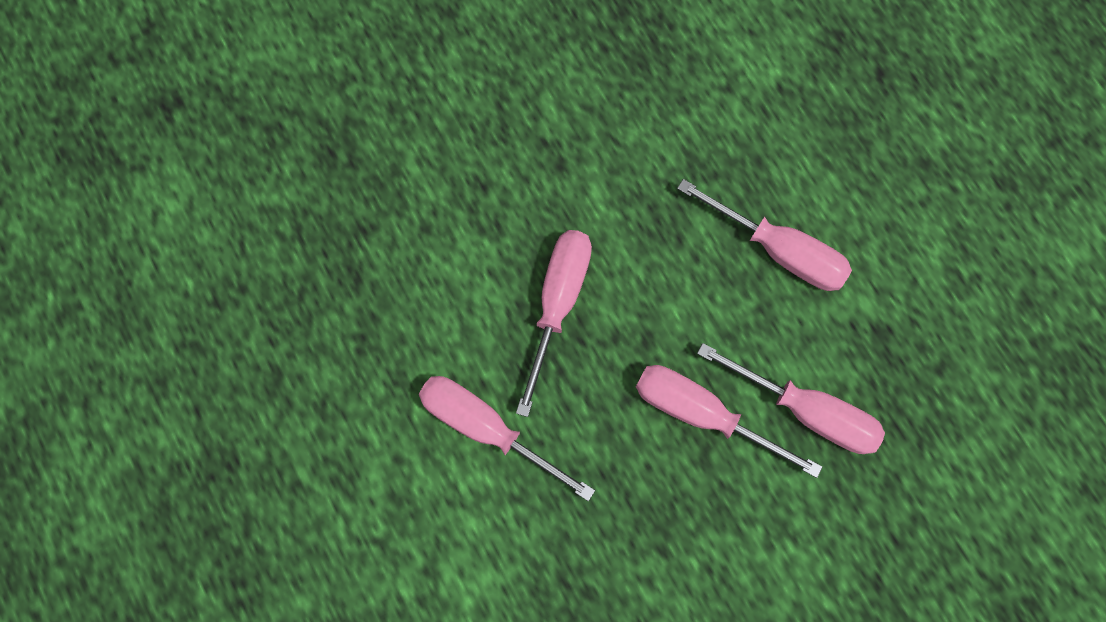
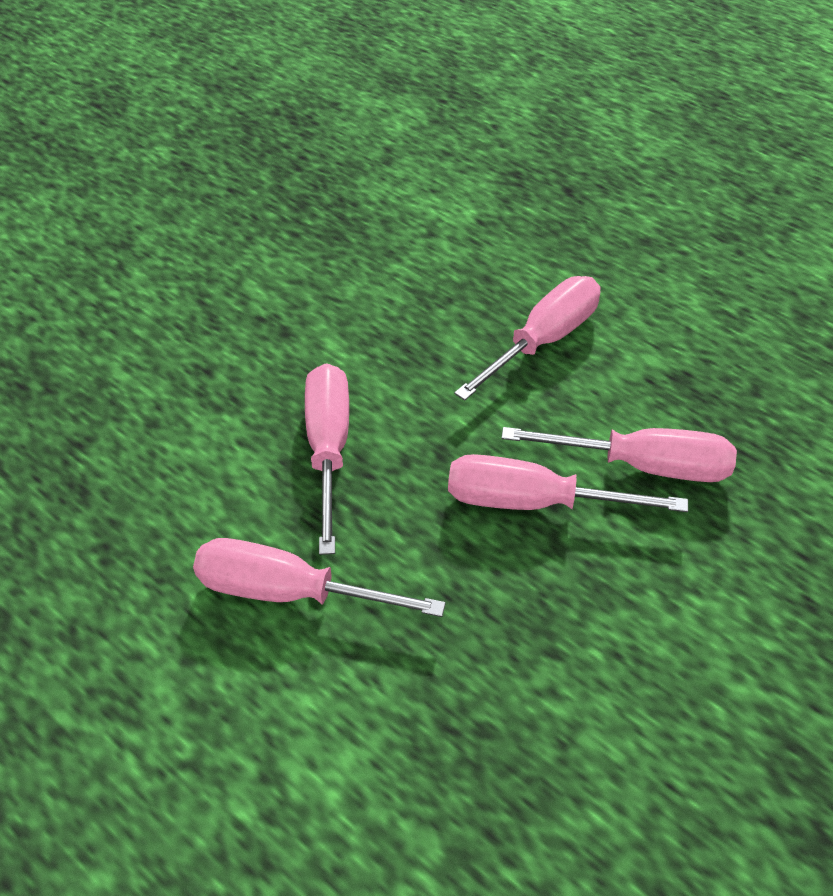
camera: 20 degrees left, 25 degrees down
(779, 250) = (543, 340): pink screwdriver -> pink screwdriver turned 60 degrees counterclockwise

